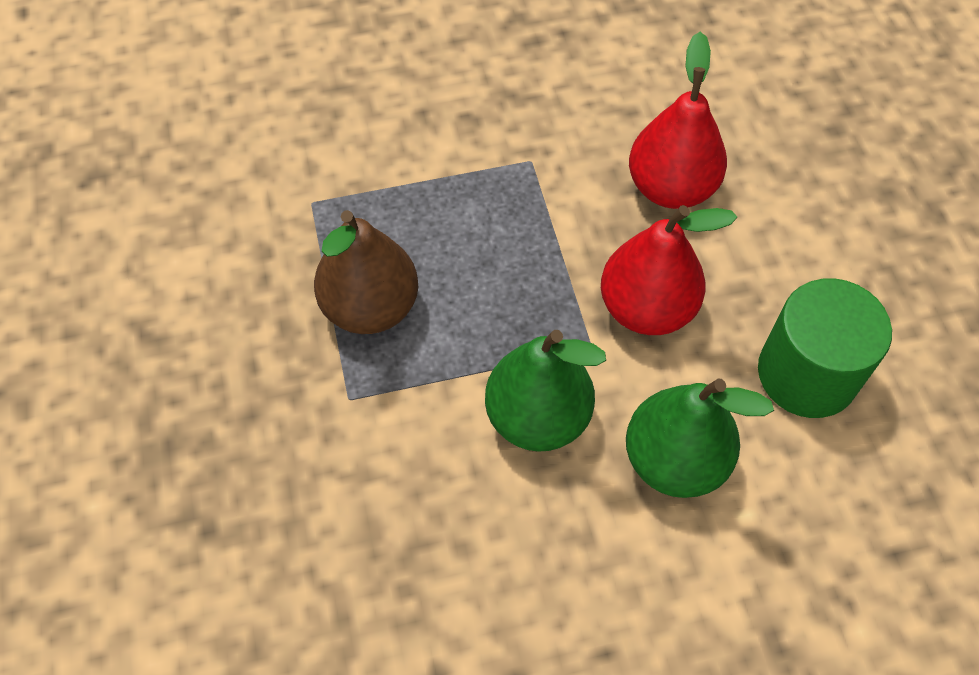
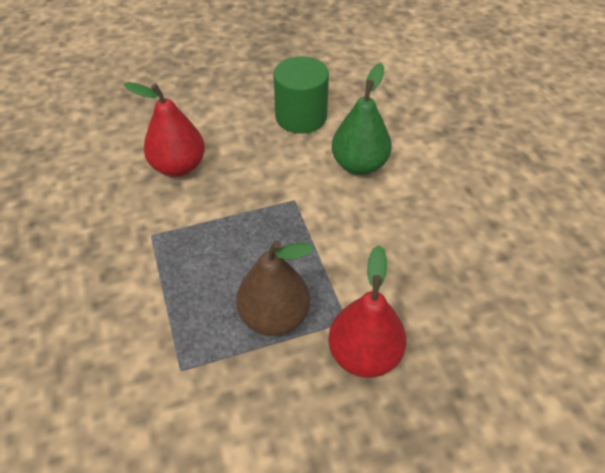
camera: 95 degrees left, 10 degrees down
(538, 417) = (343, 222): green pear -> none
(646, 308) = (266, 176): red pear -> red pear (364, 354)

